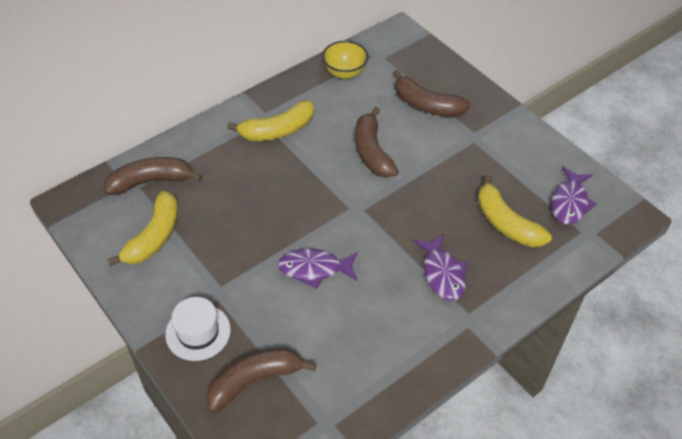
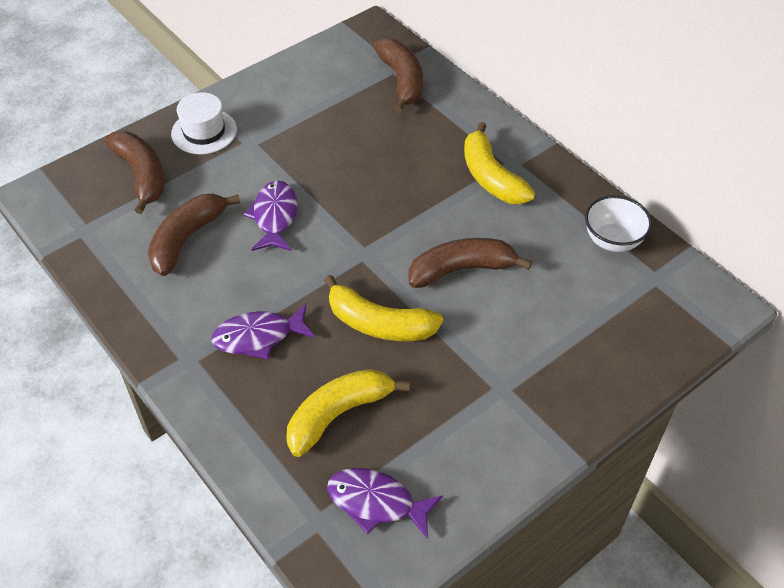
camera: 90 degrees right, 0 degrees up
(154, 236) = (325, 90): yellow banana -> yellow banana (379, 324)
(345, 72) = (612, 240): yellow bowl -> white bowl
(426, 105) = (561, 333): brown banana -> brown banana (187, 239)

